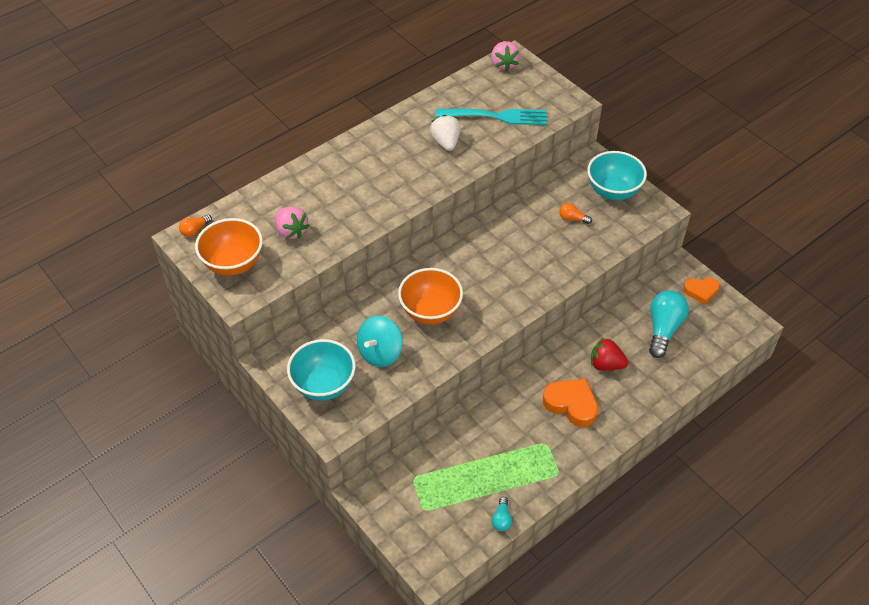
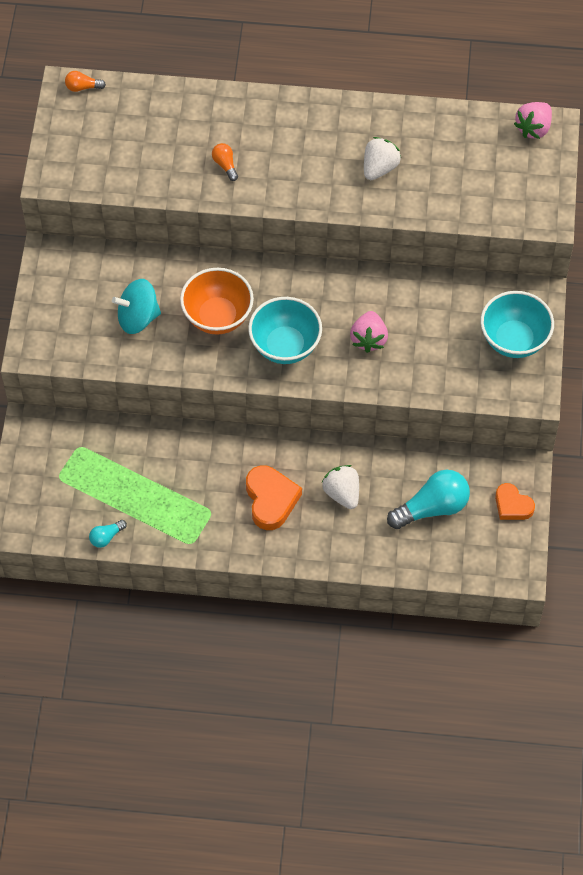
camera: 45 degrees right, 10 degrees up
(233, 264) = (79, 143): orange bowl -> none
(291, 231) = (154, 150): pink strawberry -> pink strawberry (368, 339)
(324, 385) = (66, 307): turquoise bowl -> turquoise bowl (285, 346)
(495, 116) = (456, 177): turquoise fork -> none
(572, 219) = (442, 335): orange light bulb -> orange light bulb (225, 165)
(606, 364) = (342, 493): red strawberry -> white strawberry

